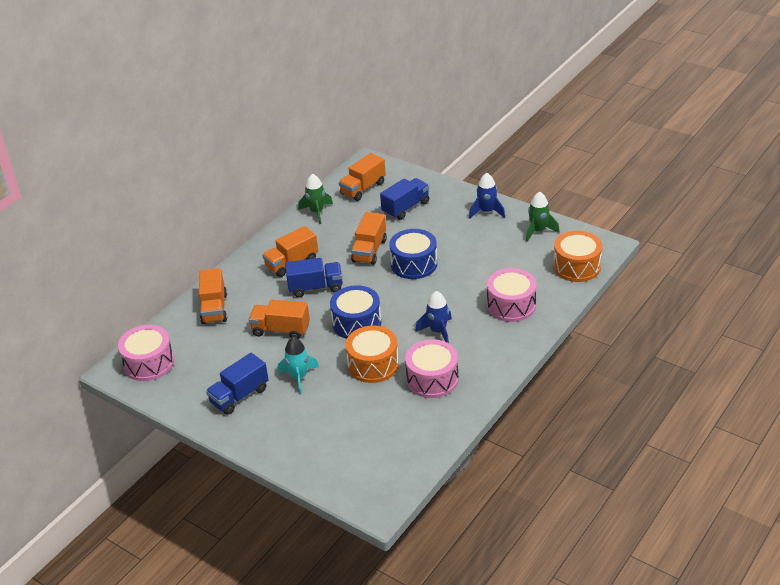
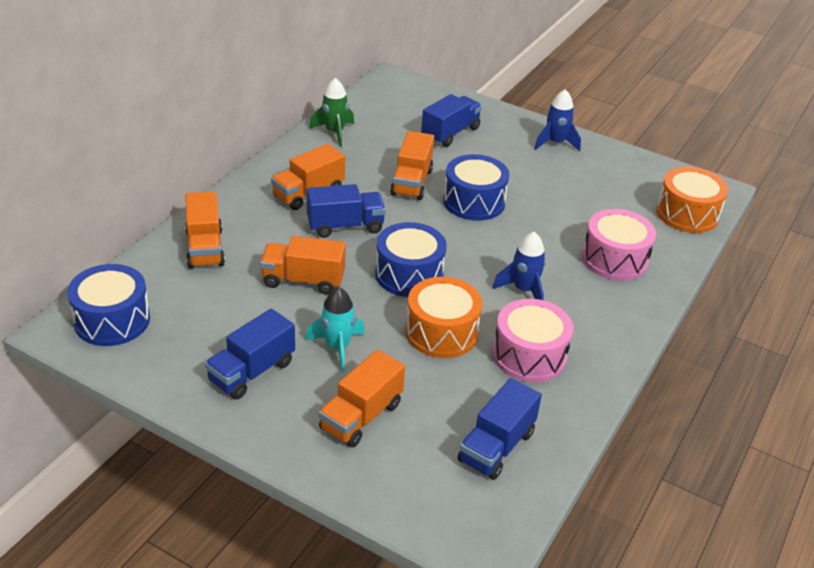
camera: 10 degrees left, 0 degrees up
(149, 363) = (112, 320): pink drum -> blue drum
(363, 188) = (391, 108): orange truck -> orange truck (361, 416)
(397, 442) = (496, 447): none -> blue truck
(538, 231) = (626, 169): green rocket -> none

